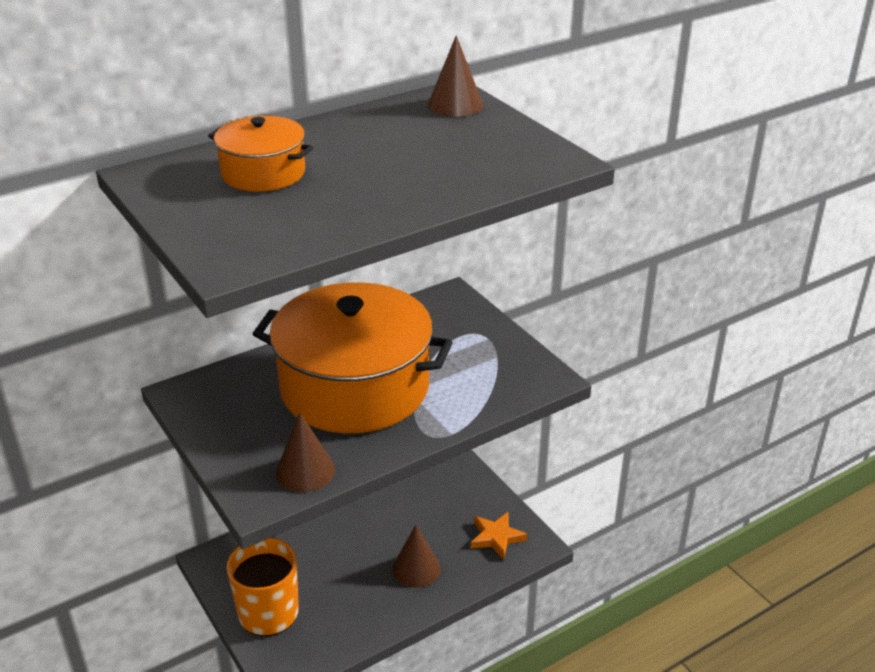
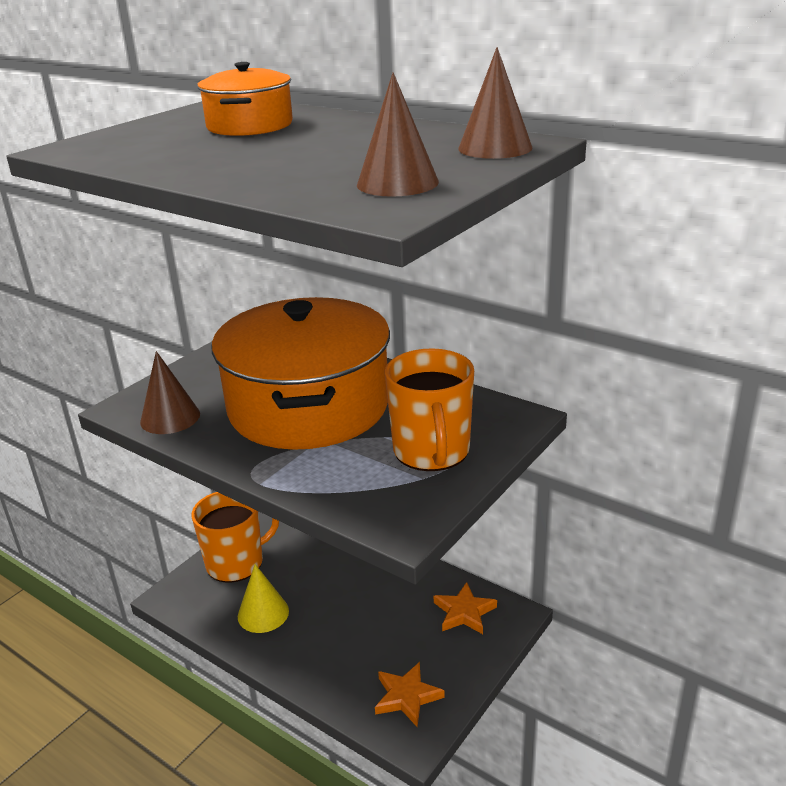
camera: 70 degrees right, 5 degrees down
(352, 604) = (263, 613): none -> yellow cone
(416, 568) = (329, 643): brown cone -> brown cone (397, 183)
(431, 480) = (464, 612): none -> orange star
(467, 344) = (431, 451): none -> orange mug

